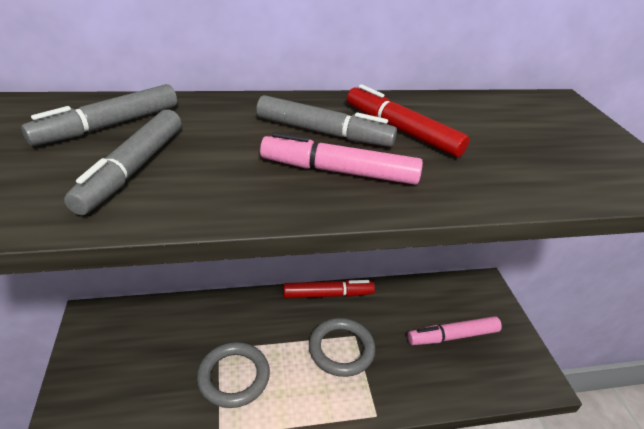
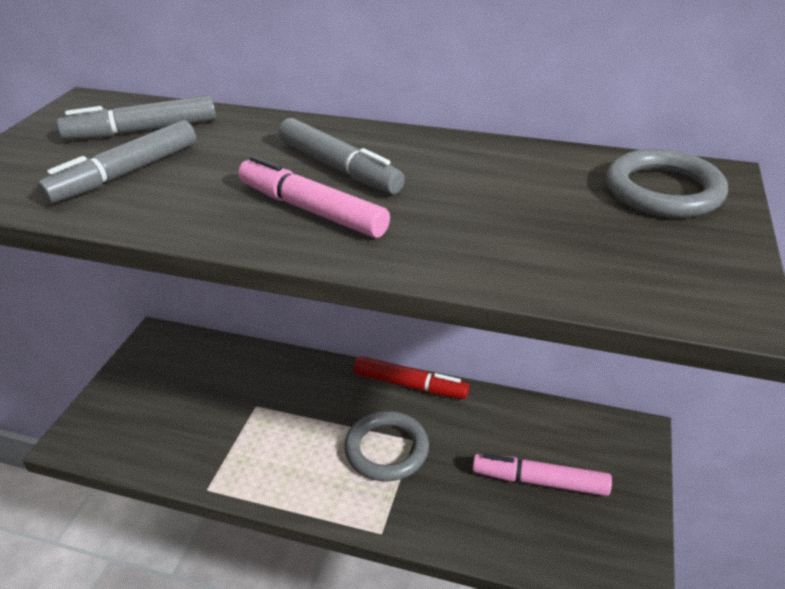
camera: 30 degrees right, 0 degrees up
(233, 377) = (254, 438): grey ring -> grey ring (663, 190)
(401, 131) = (431, 179): red marker -> none

